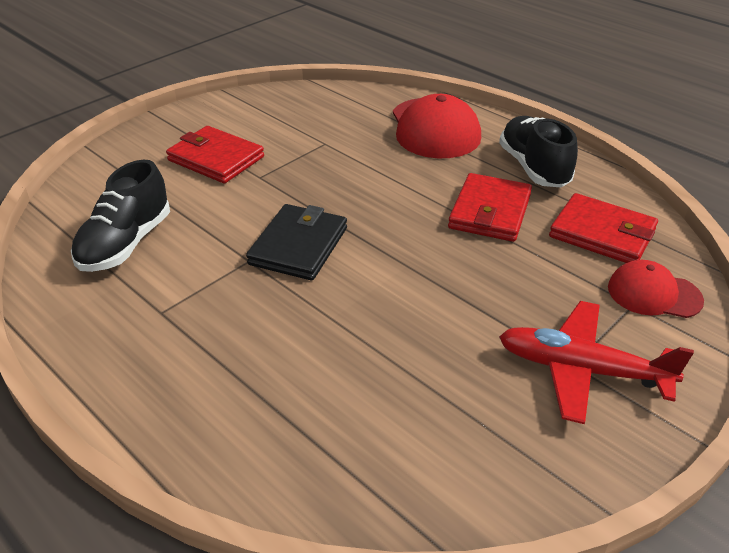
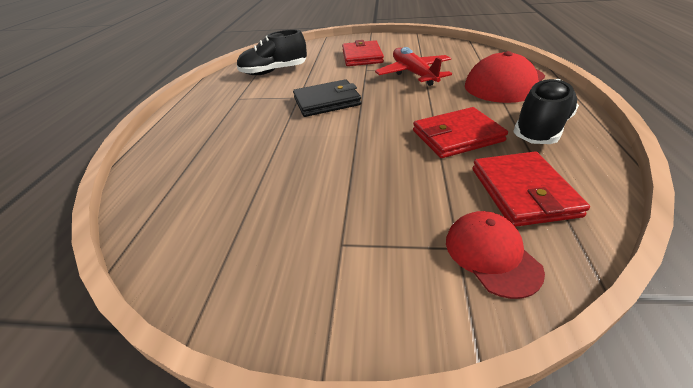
camera: 55 degrees right, 0 degrees up
(581, 370) = (339, 251): red plane -> red plane (413, 74)

